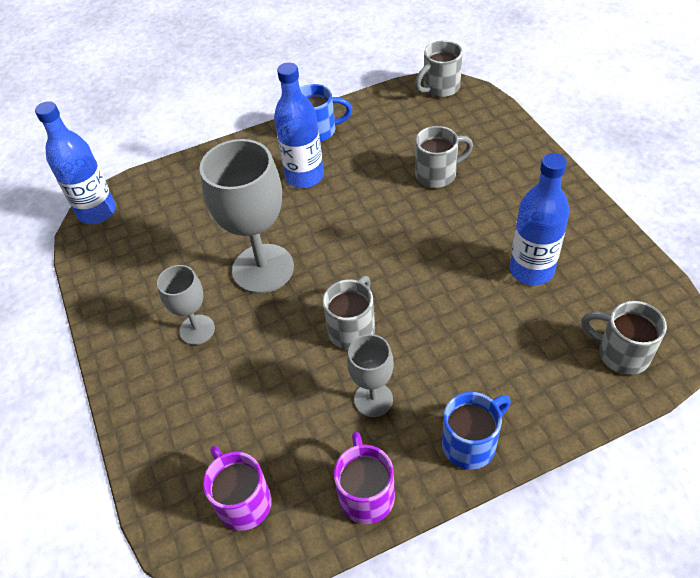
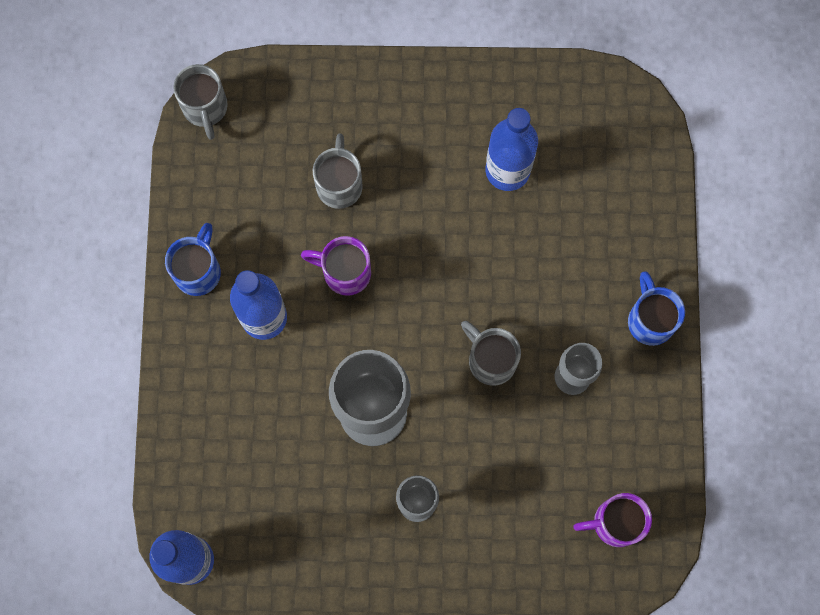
camera: 70 degrees left, 25 degrees up
(366, 494) = (654, 422): purple mug -> purple mug (344, 272)
(621, 353) = (628, 155): grey mug -> none

